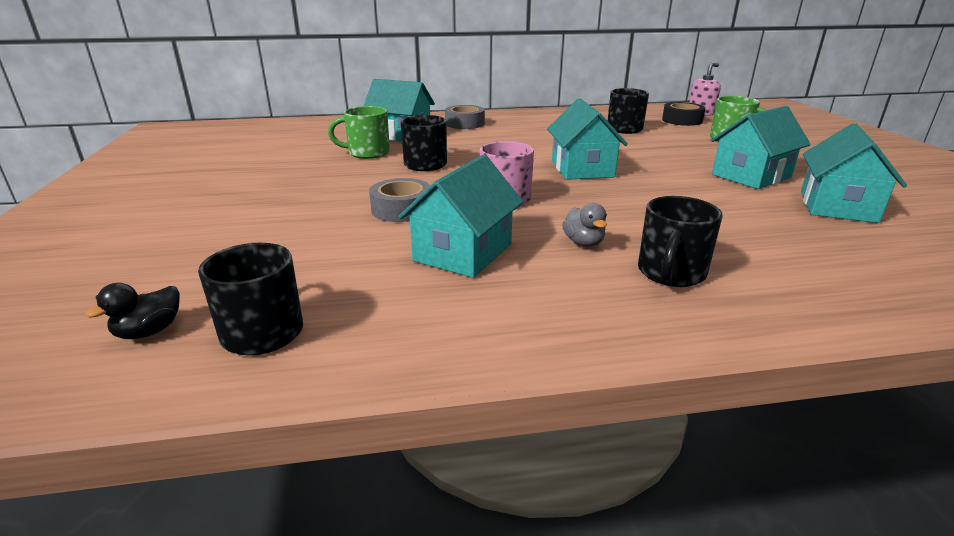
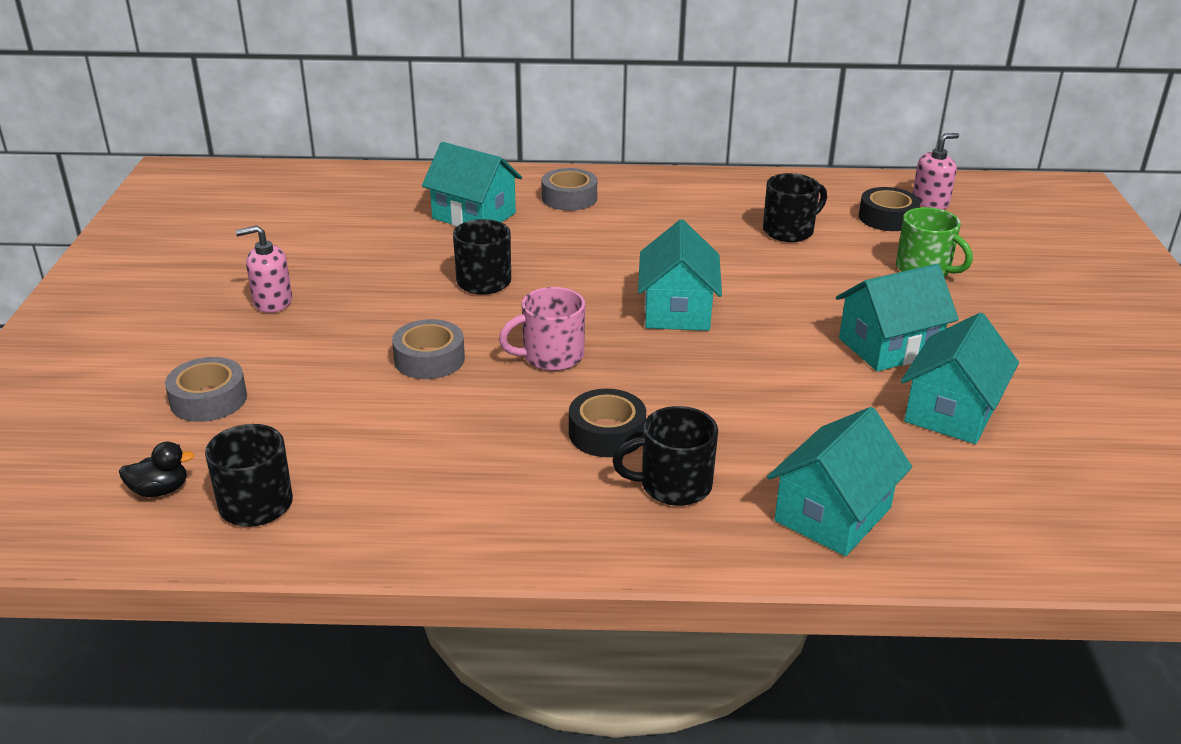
camera: 10 degrees right, 5 degrees up
(149, 331) = (160, 490): black duck -> black duck turned 150 degrees counterclockwise
(201, 252) = (208, 399): none -> grey tape
(253, 186) = (272, 302): none -> pink soap dispenser
(367, 153) = (419, 251): green mug -> none
(463, 252) = (471, 431): turquoise house -> turquoise house (832, 514)
(583, 243) = (607, 433): grey duck -> black tape
(670, 273) = (673, 485): black mug -> black mug turned 45 degrees clockwise

